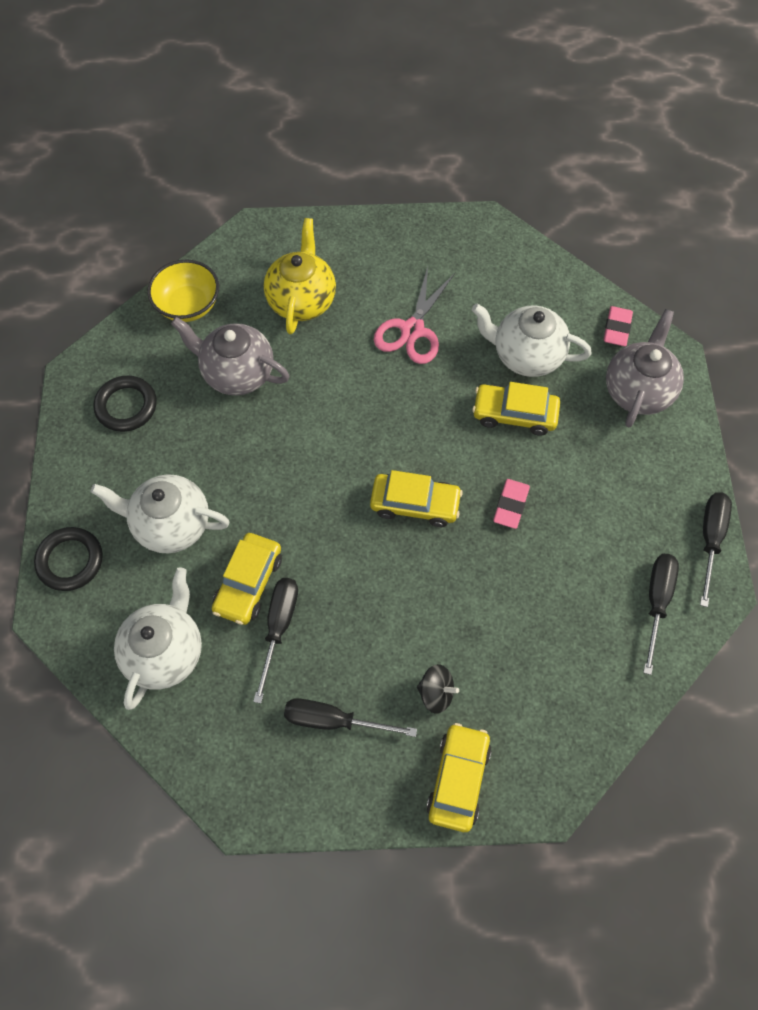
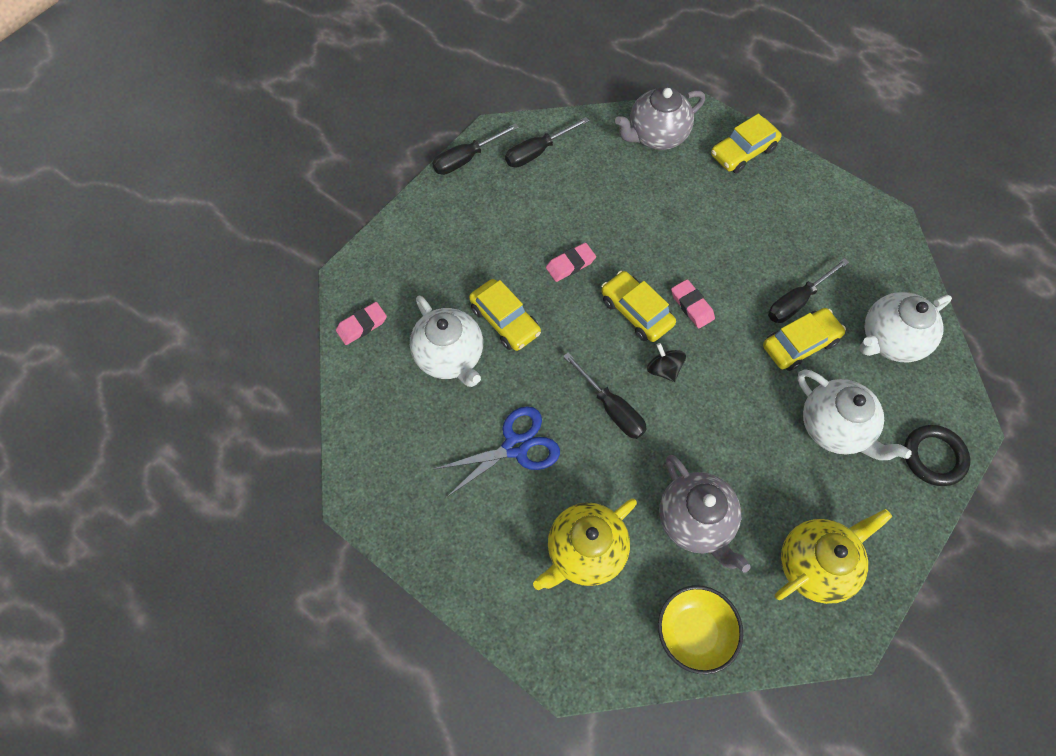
camera: 140 degrees left, 0 degrees up
(126, 406) = (815, 564): black ring -> yellow teapot
(334, 720) = (797, 226): black screwdriver -> black screwdriver (611, 408)
(371, 547) = (692, 306): none -> pink eraser
(412, 330) = (516, 446): pink scissors -> blue scissors
(436, 693) = (719, 198): black spinning top -> black spinning top (663, 369)
(638, 390) = (401, 272): grey teapot -> grey teapot (656, 136)

